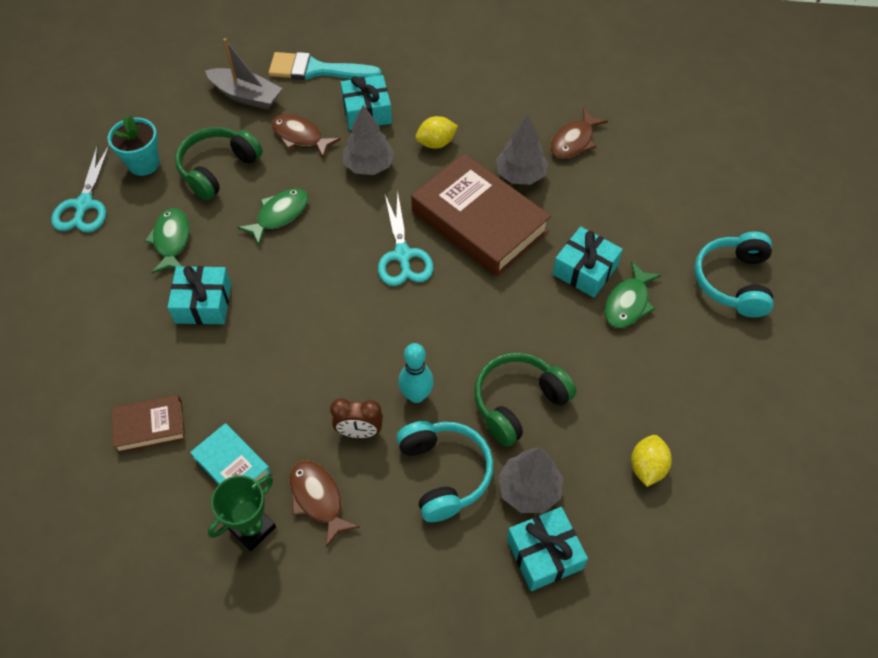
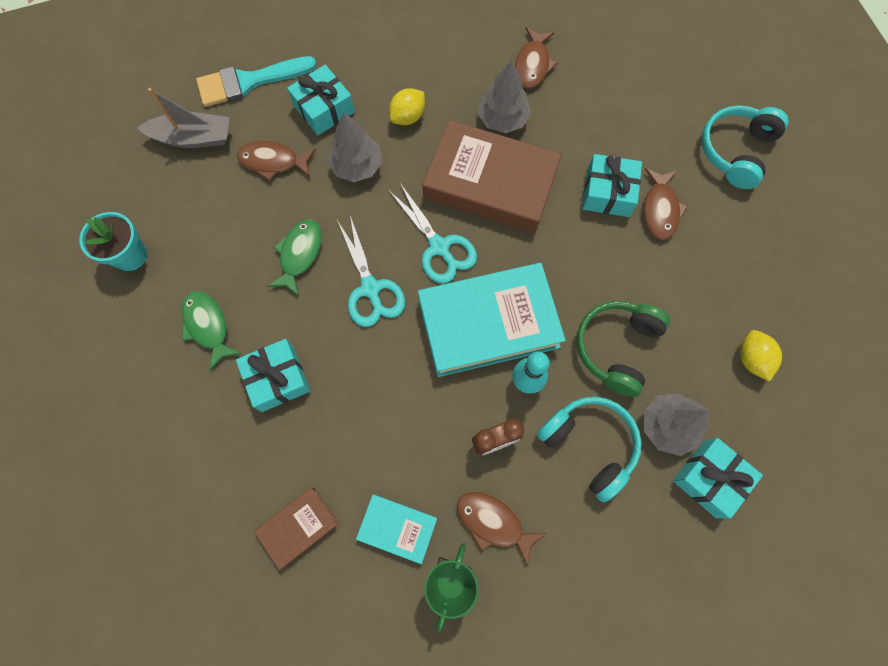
camera: 25 degrees left, 15 degrees up
(84, 205) = (94, 326): turquoise scissors -> turquoise scissors (370, 289)
(218, 169) = (210, 230): green headphones -> none
(410, 333) = (488, 323): none -> turquoise book
(628, 303) = (660, 209): green fish -> brown fish
(733, 281) = (735, 151): turquoise headphones -> turquoise headphones turned 45 degrees clockwise

